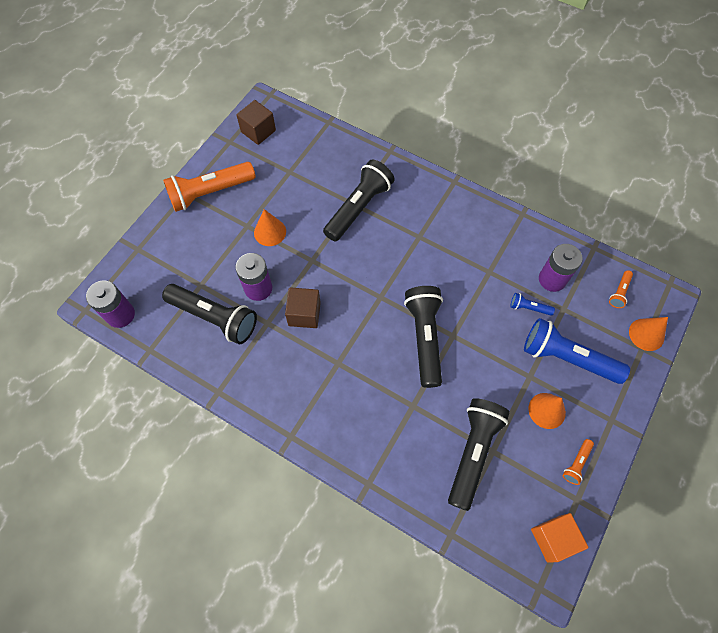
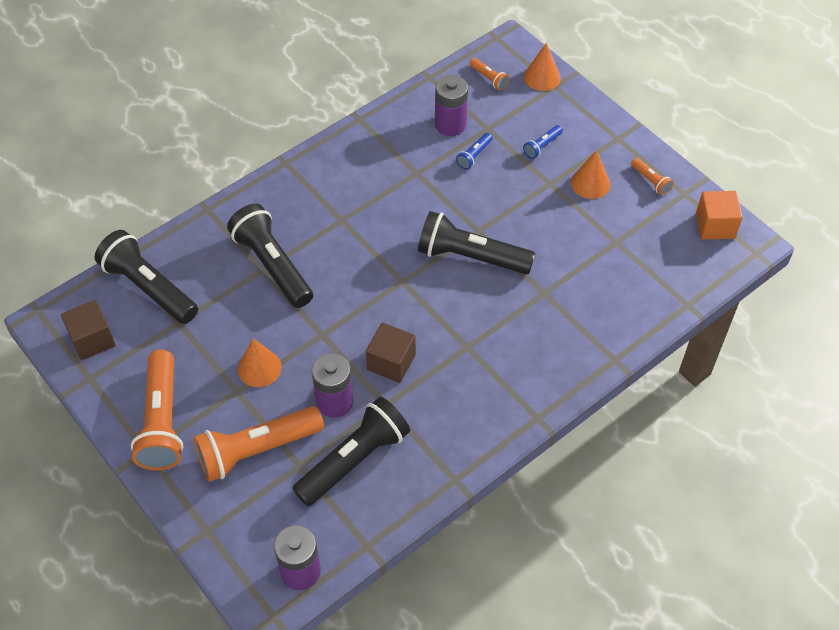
camera: 70 degrees left, 10 degrees down
(205, 255) = (257, 450): none -> orange flashlight
(473, 453) = (612, 258): black flashlight -> black flashlight (149, 288)
(567, 358) = (542, 146): blue flashlight -> blue flashlight, size x0.44

